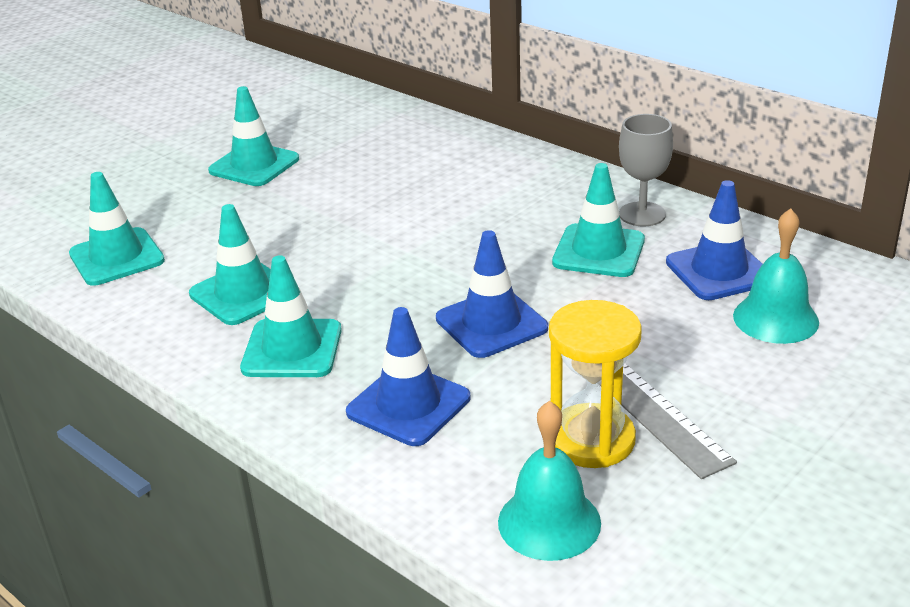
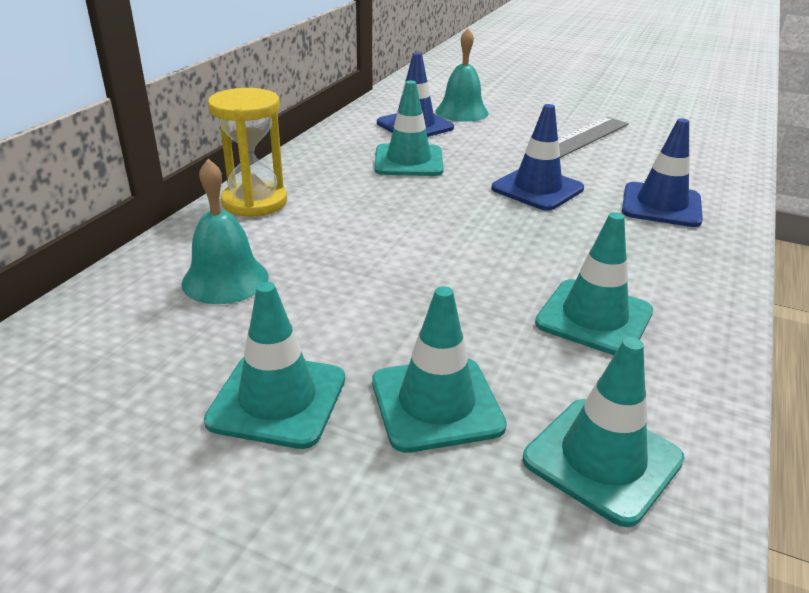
camera: 110 degrees left, 0 degrees up
(292, 349) = (650, 266): turquoise traffic cone -> turquoise traffic cone (436, 404)
(549, 522) = (707, 155): turquoise bell -> turquoise bell (225, 279)
(591, 440) = (628, 149): yellow hourglass -> yellow hourglass (254, 202)
(642, 214) = (342, 150): grey goblet -> none

